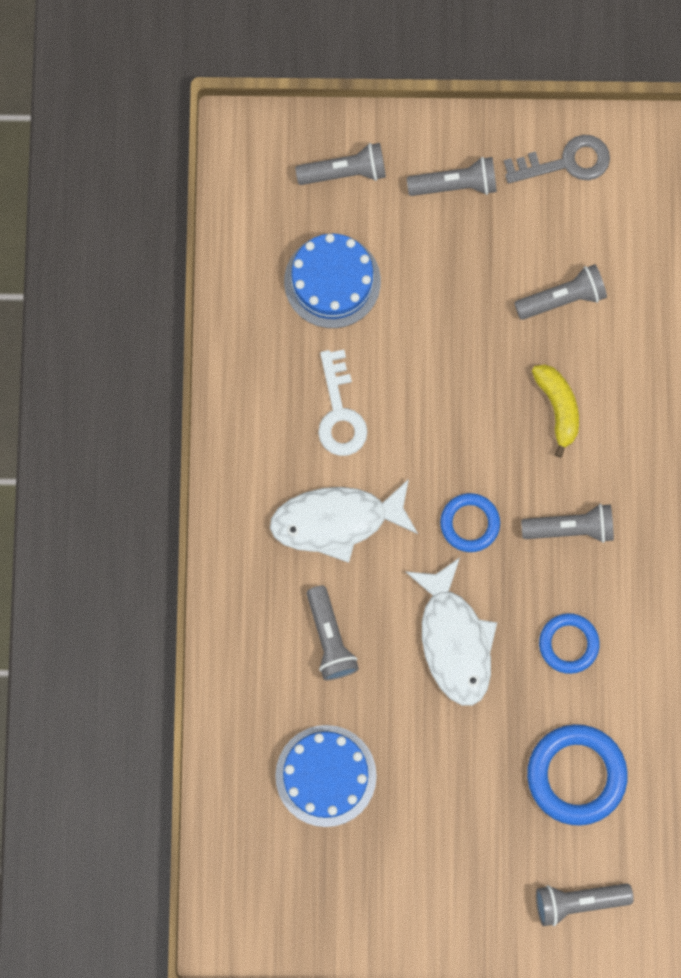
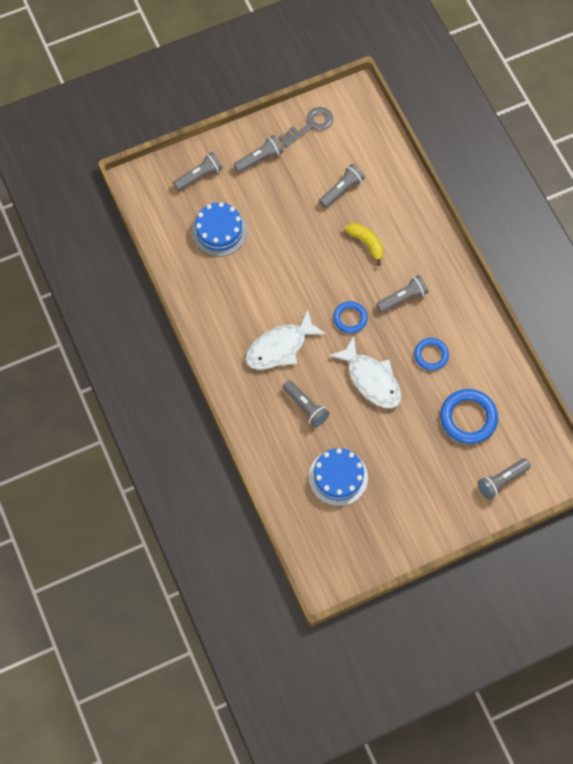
camera: 25 degrees left, 10 degrees down
(339, 412) = (255, 293): white key -> none

